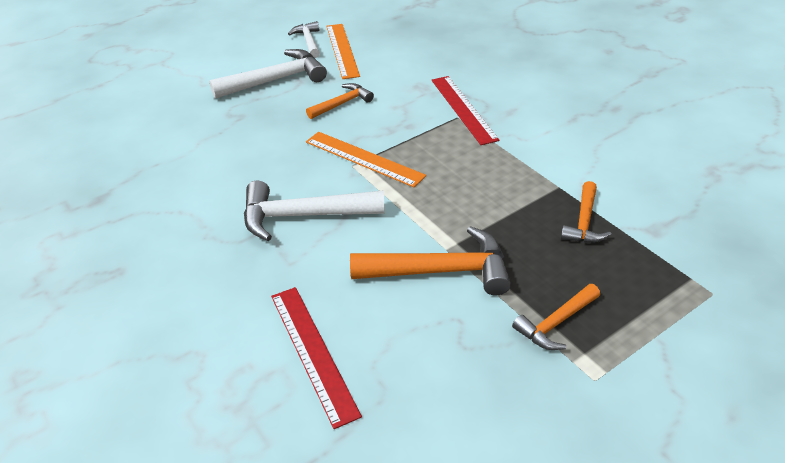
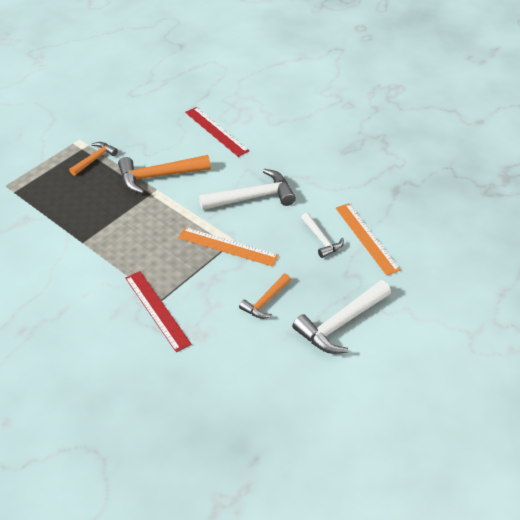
camera: 165 degrees right, 5 degrees up
(308, 41) = (339, 391): white hammer -> white hammer (321, 240)
(342, 50) = (295, 380): orange ruler -> orange ruler (366, 238)
(584, 222) = (69, 218): orange hammer -> none

